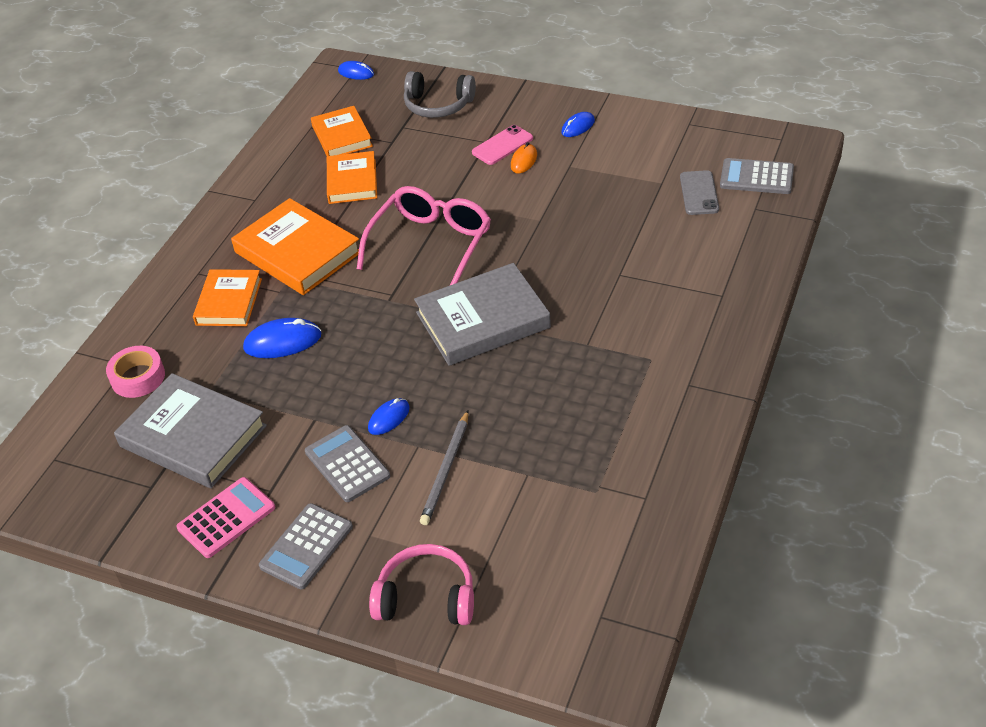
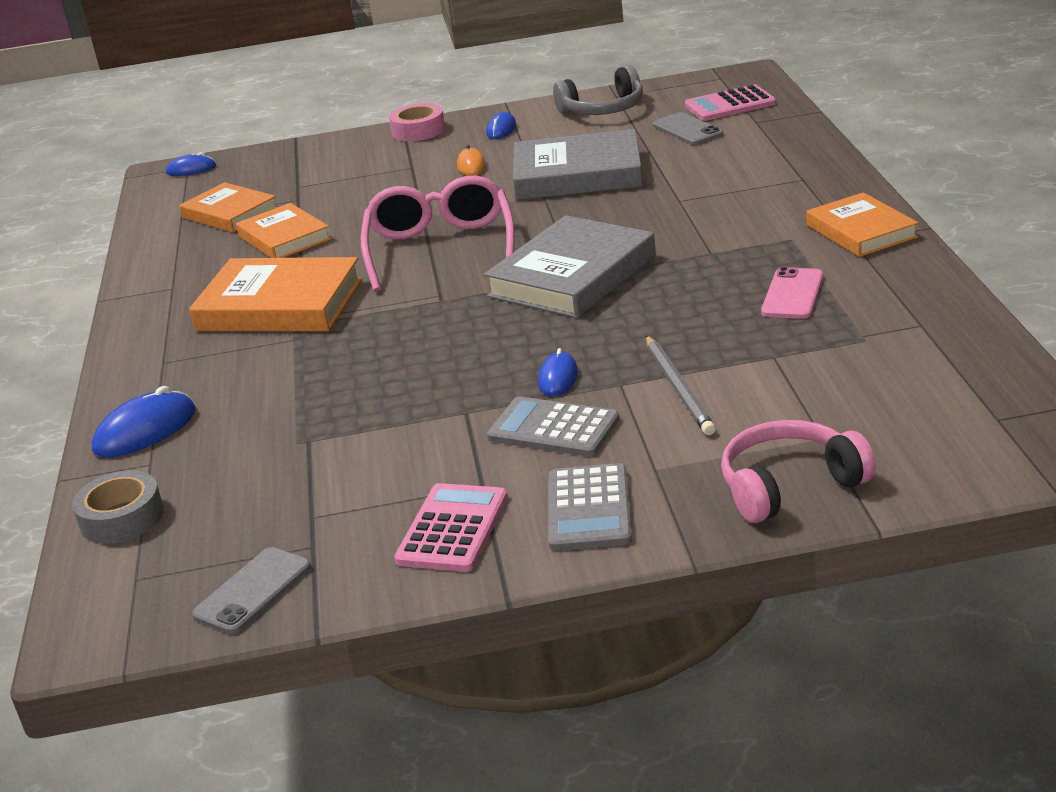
camera: 30 degrees left, 15 degrees down
(82, 404) = (122, 517): none -> grey tape
(97, 505) = (252, 591): none -> grey phone
(138, 377) = (179, 467): pink tape -> pink tape (418, 130)
(193, 436) = (320, 484): grey book -> grey book (578, 174)
(229, 302) = (234, 368): orange book -> orange book (861, 231)
(282, 342) = (347, 372): blue mouse -> blue mouse (145, 431)
(438, 105) = (321, 161): grey headphones -> grey headphones (603, 110)
(502, 145) = (433, 164): pink phone -> pink phone (793, 294)
(756, 177) = (730, 105): grey calculator -> pink calculator

